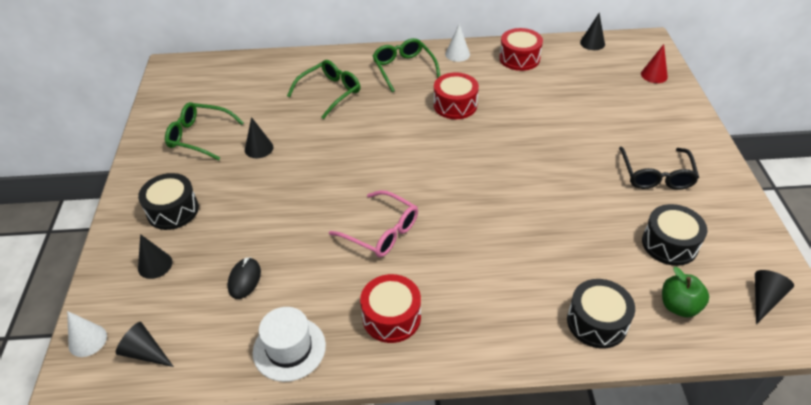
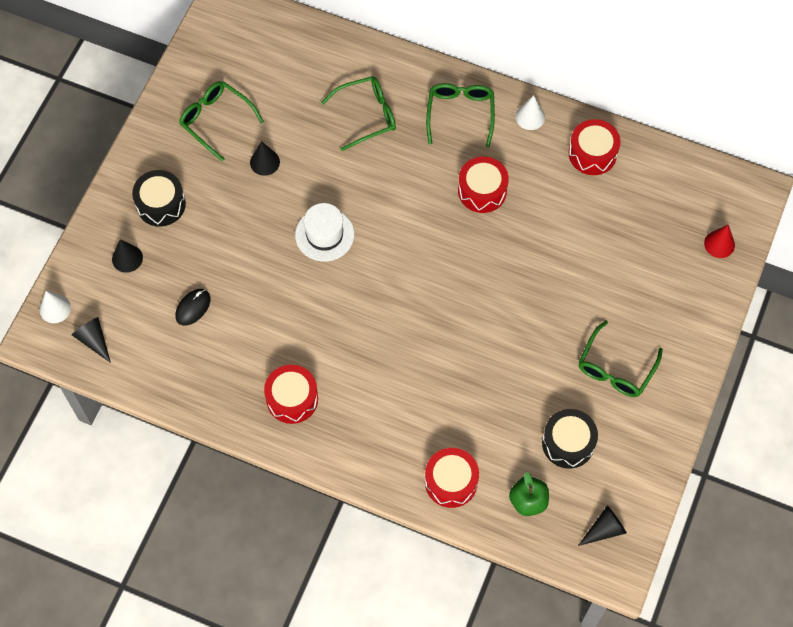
camera: 25 degrees right, 20 degrees up
(289, 348) = (201, 388): white hat -> white hat (324, 234)
(381, 232) = (328, 312): pink glasses -> none
(592, 43) = (690, 166): black cone -> none
(597, 322) = (451, 482): black drum -> red drum
(656, 175) = (615, 368): black glasses -> green glasses

